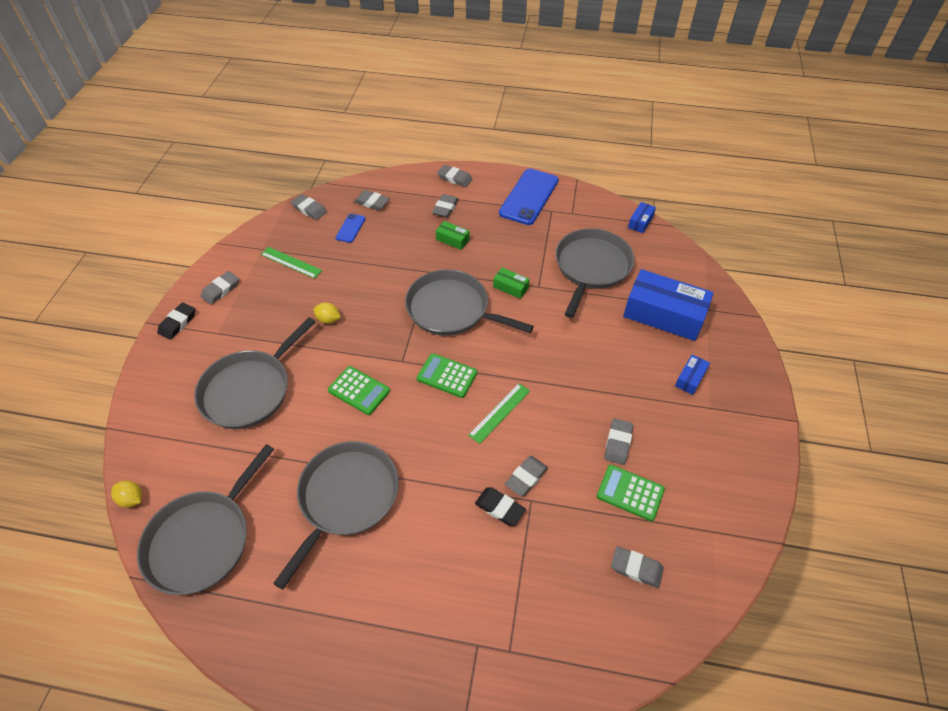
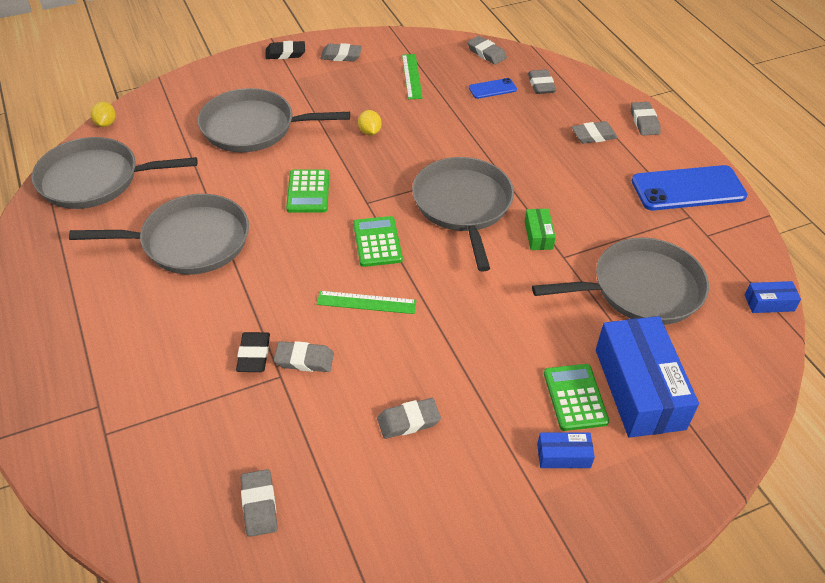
camera: 55 degrees right, 5 degrees down
(309, 209) = (486, 53): grey eraser -> grey eraser turned 45 degrees counterclockwise
(452, 239) = (556, 162): green box -> none
(630, 493) = (351, 460): green calculator -> green calculator (575, 397)

